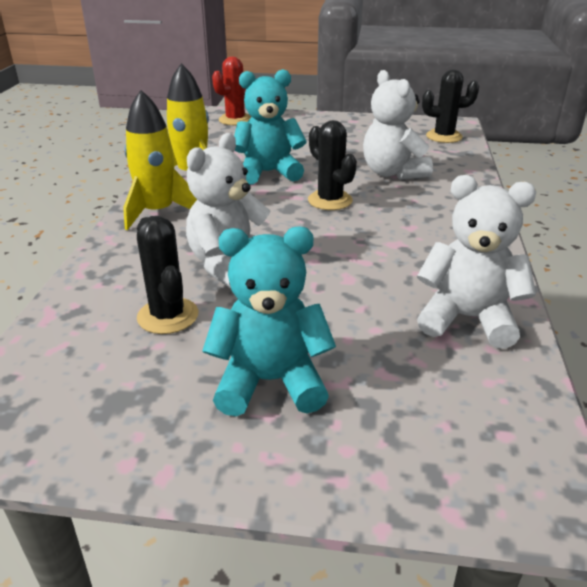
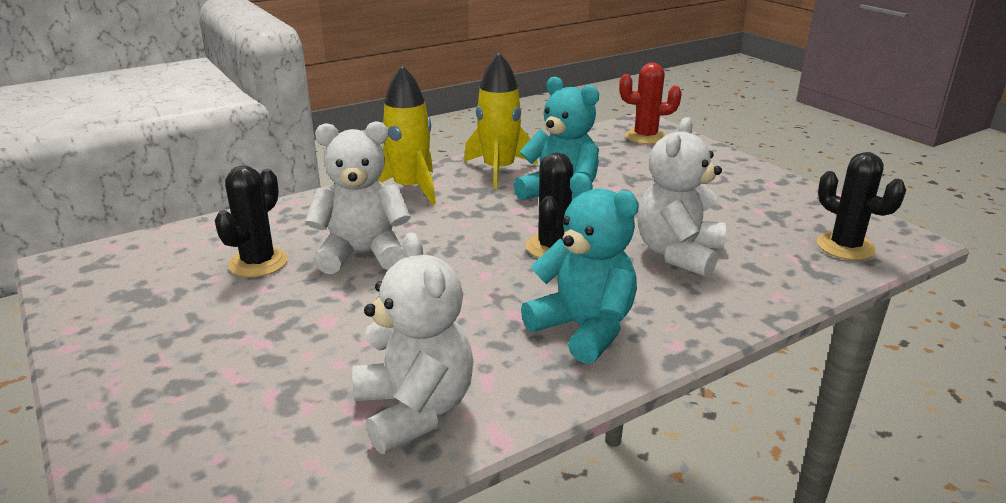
camera: 50 degrees right, 5 degrees down
(270, 381) = (208, 343): turquoise teddy bear -> turquoise teddy bear (584, 329)

